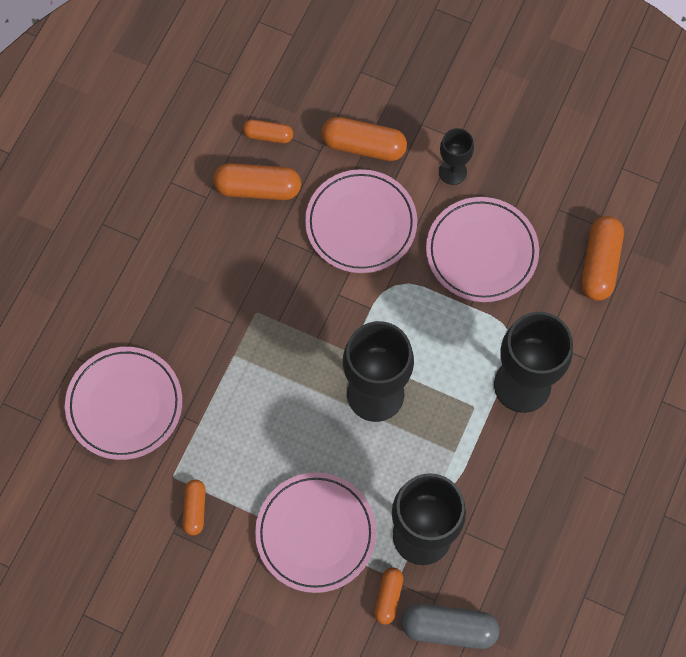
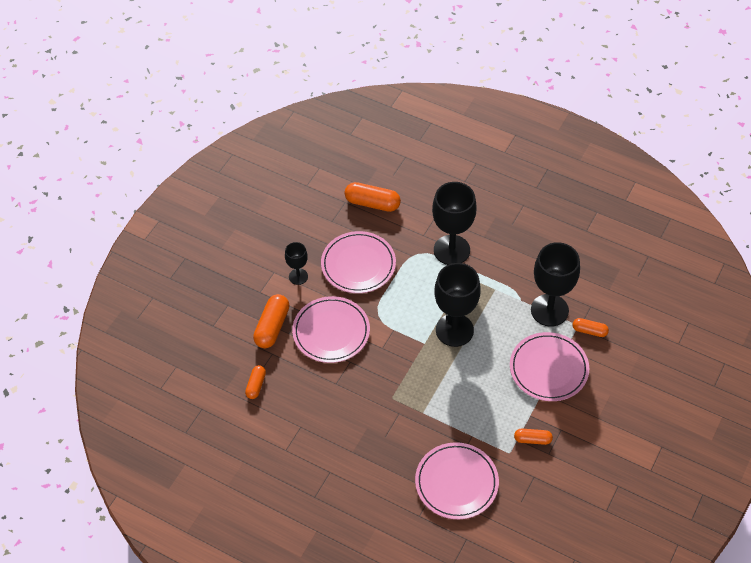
camera: 85 degrees left, 15 degrees down
(258, 188) = (297, 393): orange capsule -> none
(448, 628) = (608, 300): grey capsule -> none

